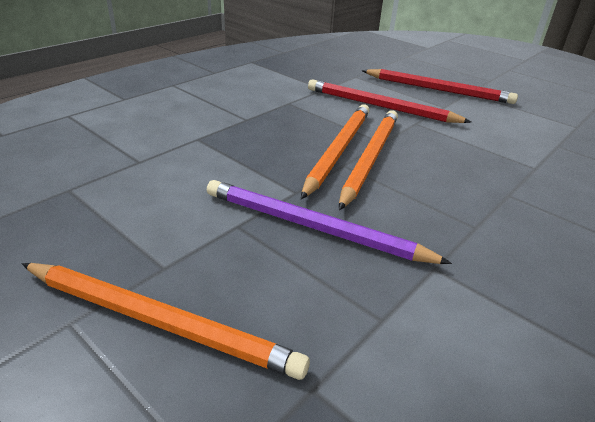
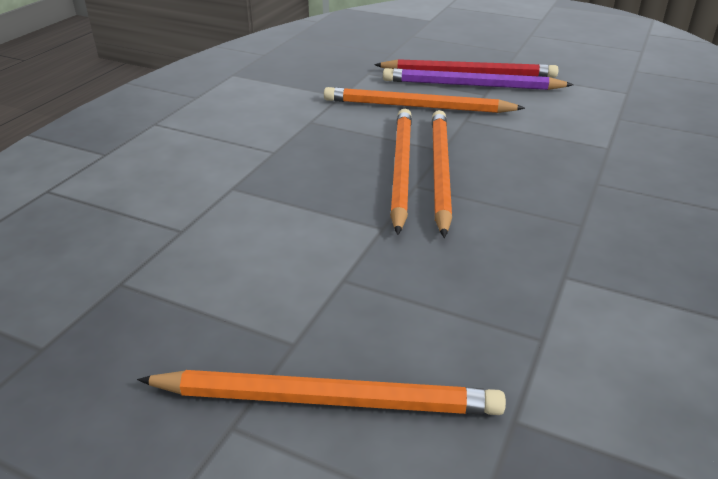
camera: 15 degrees left, 0 degrees up
(313, 227) = (424, 262): purple pencil -> purple pencil (471, 85)
(380, 106) = (417, 107): red pencil -> orange pencil

